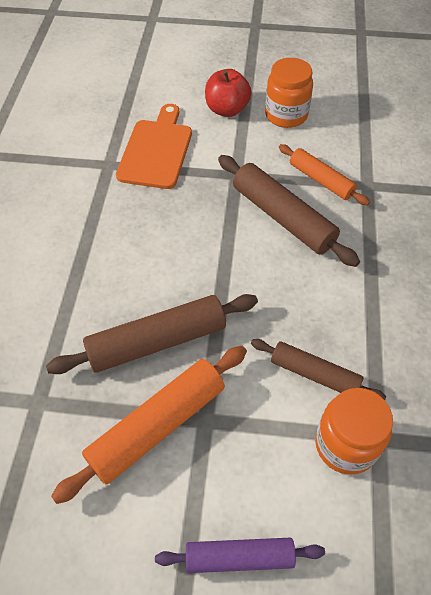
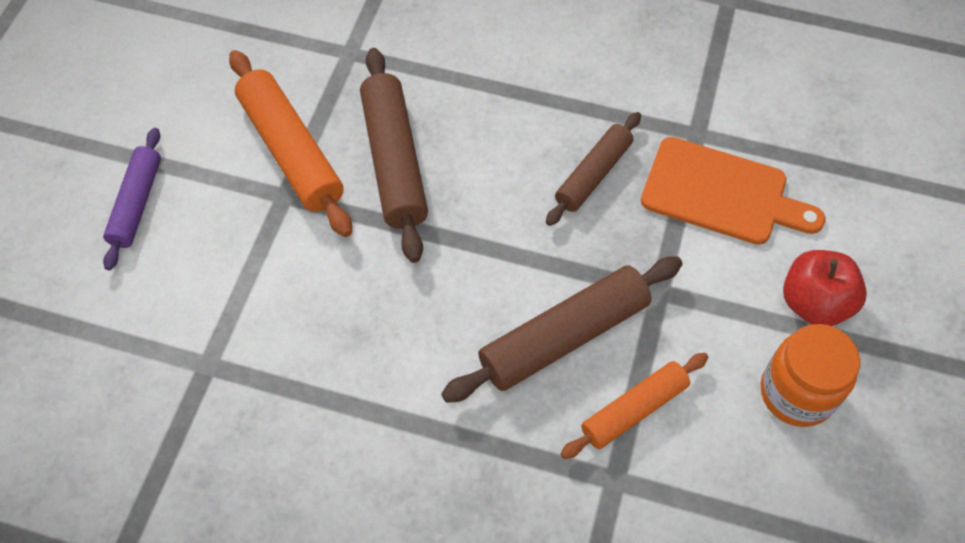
camera: 100 degrees right, 5 degrees up
(314, 374) = (306, 317): brown rolling pin -> brown rolling pin (593, 174)
(345, 444) = (211, 328): orange jar -> none

